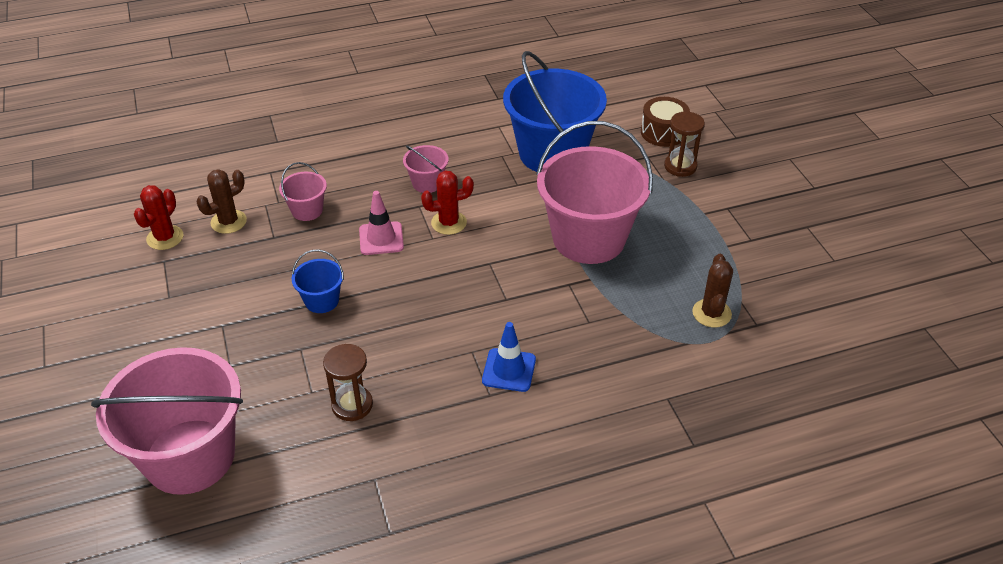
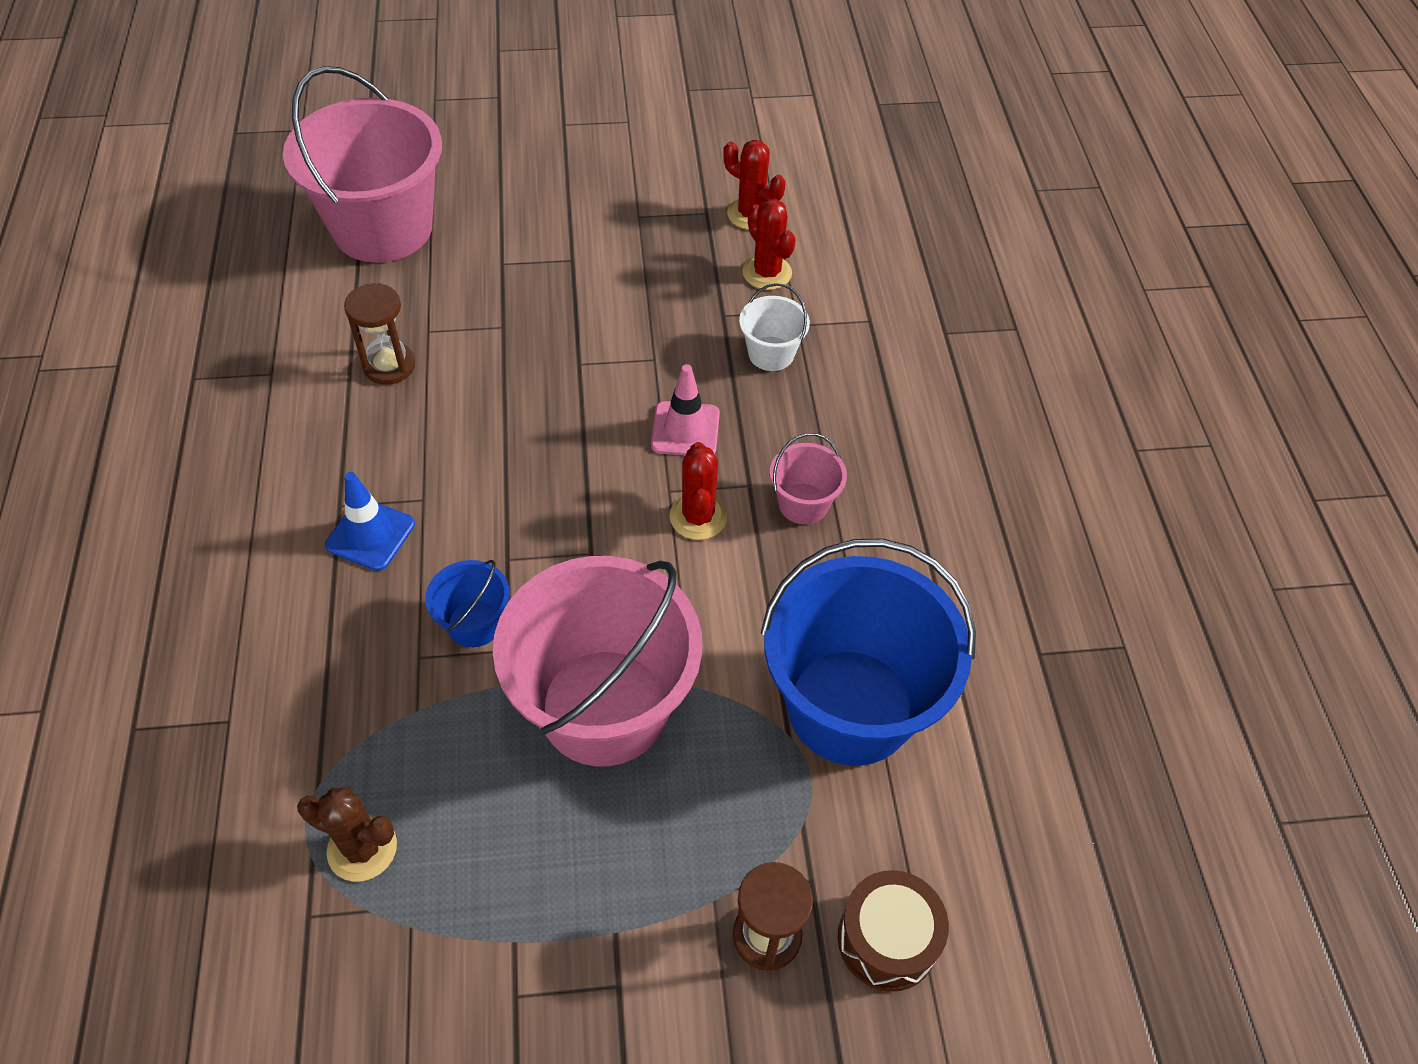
camera: 100 degrees right, 10 degrees up
(228, 222) = (767, 273): brown cactus -> red cactus
(307, 210) = (771, 354): pink bucket -> white bucket
(322, 300) = (580, 353): blue bucket -> blue bucket (474, 623)

